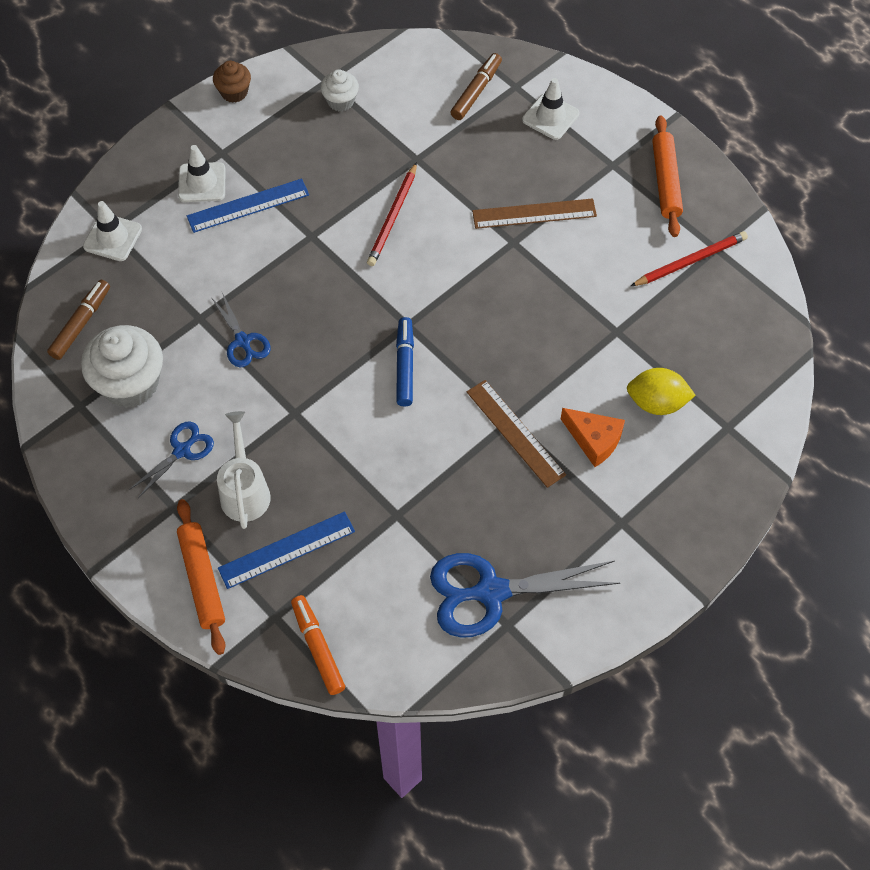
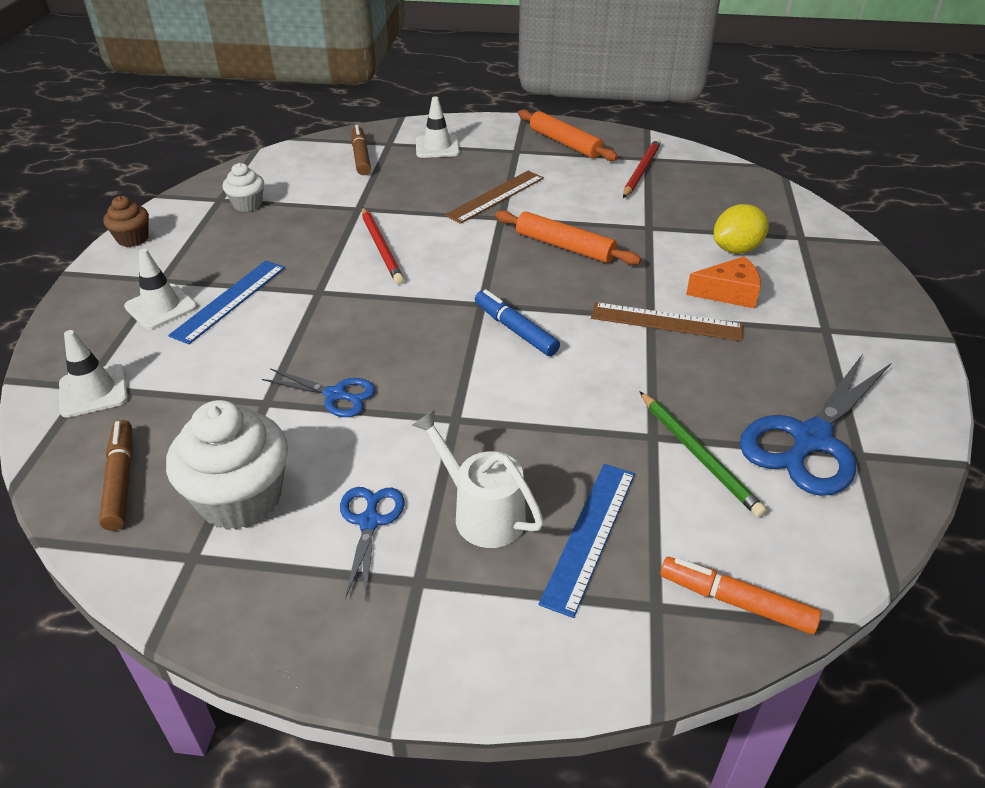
camera: 40 degrees left, 20 degrees down
(202, 580) = (534, 630): orange rolling pin -> orange rolling pin (565, 247)
(408, 549) = (698, 455): none -> green pencil

